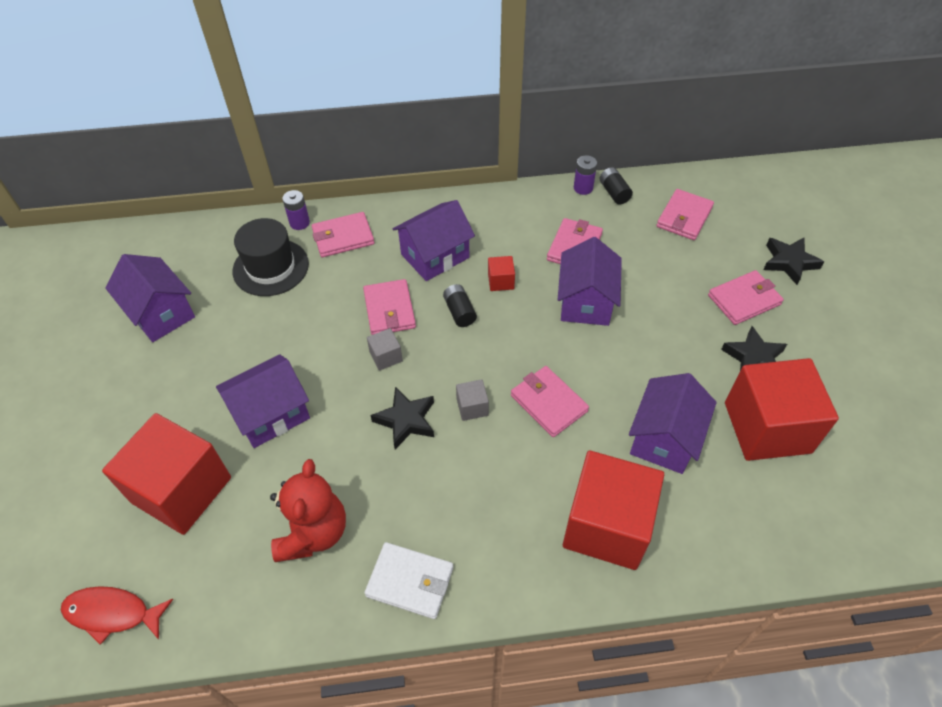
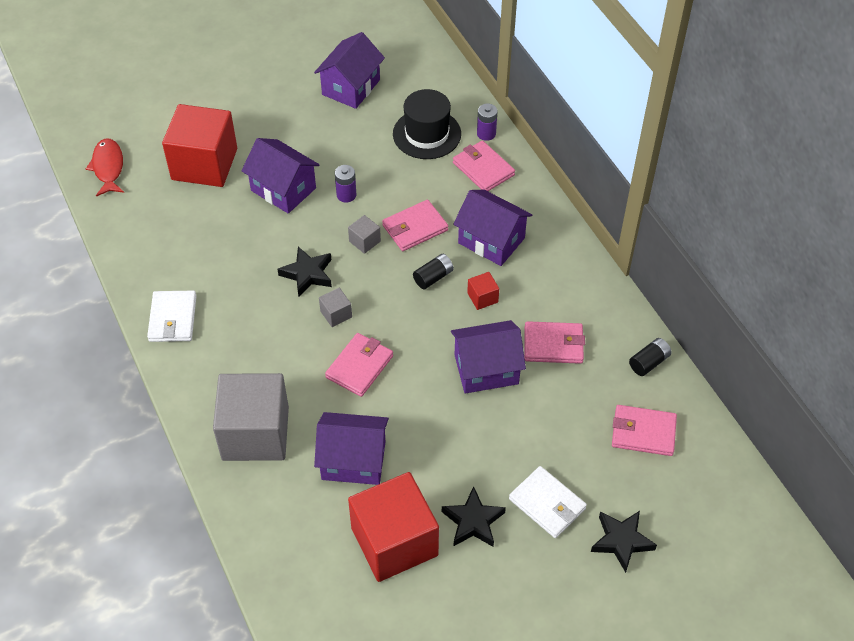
camera: 70 degrees right, 0 degrees up
(313, 532) = (194, 249): red teddy bear -> none
(583, 188) = (642, 334): purple battery -> purple battery (346, 195)
(607, 525) = (255, 433): red cube -> grey cube
(744, 300) = (547, 504): pink wallet -> white wallet

